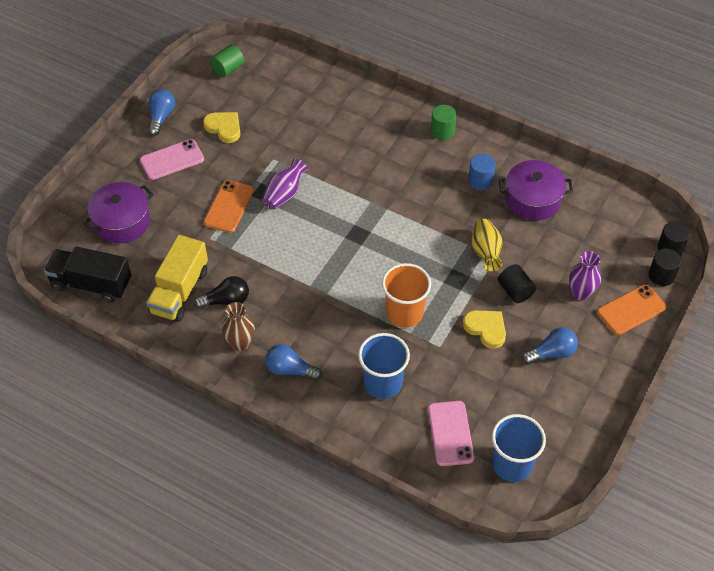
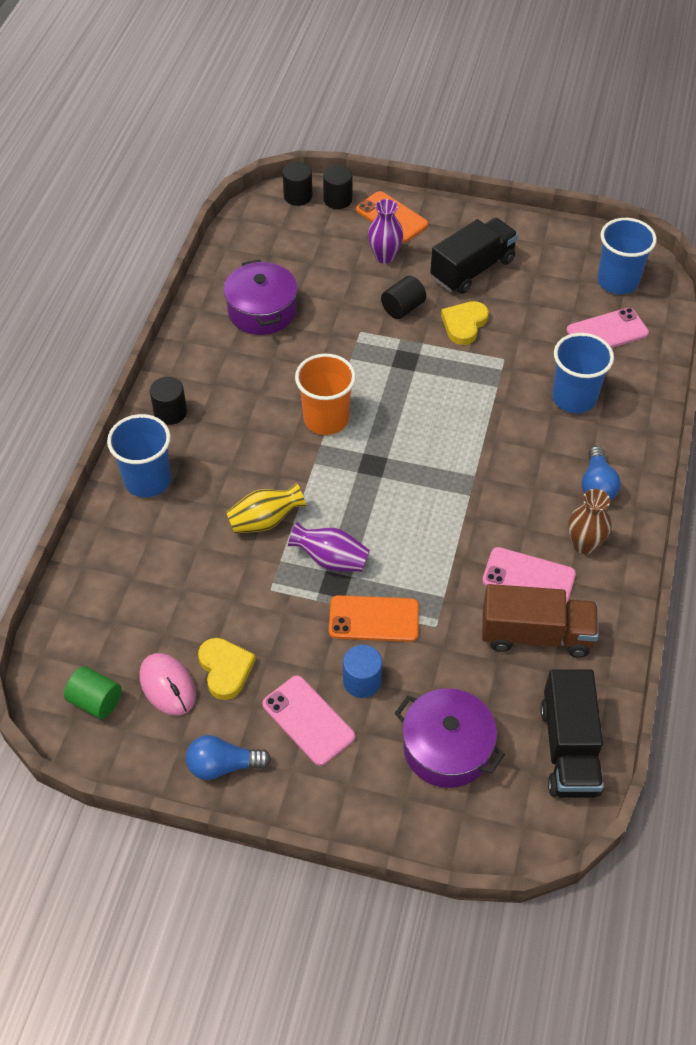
camera: 105 degrees left, 0 degrees up
(179, 291) = (536, 634): yellow truck -> brown truck
(224, 100) = (167, 686): none -> pink mouse
(224, 128) = (225, 669): yellow heart -> yellow heart turned 135 degrees clockwise
(226, 301) = (528, 577): black light bulb -> pink phone
(385, 112) = (147, 480): none -> blue cup
(404, 313) = (472, 397): orange cup -> orange cup (326, 419)
(442, 131) = (170, 412): green cylinder -> black cylinder
(480, 181) = (246, 362): blue cylinder -> blue cylinder (362, 681)
(485, 252) = (356, 340): yellow vase -> yellow vase (265, 521)
(551, 353) = (472, 269): blue light bulb -> black truck

